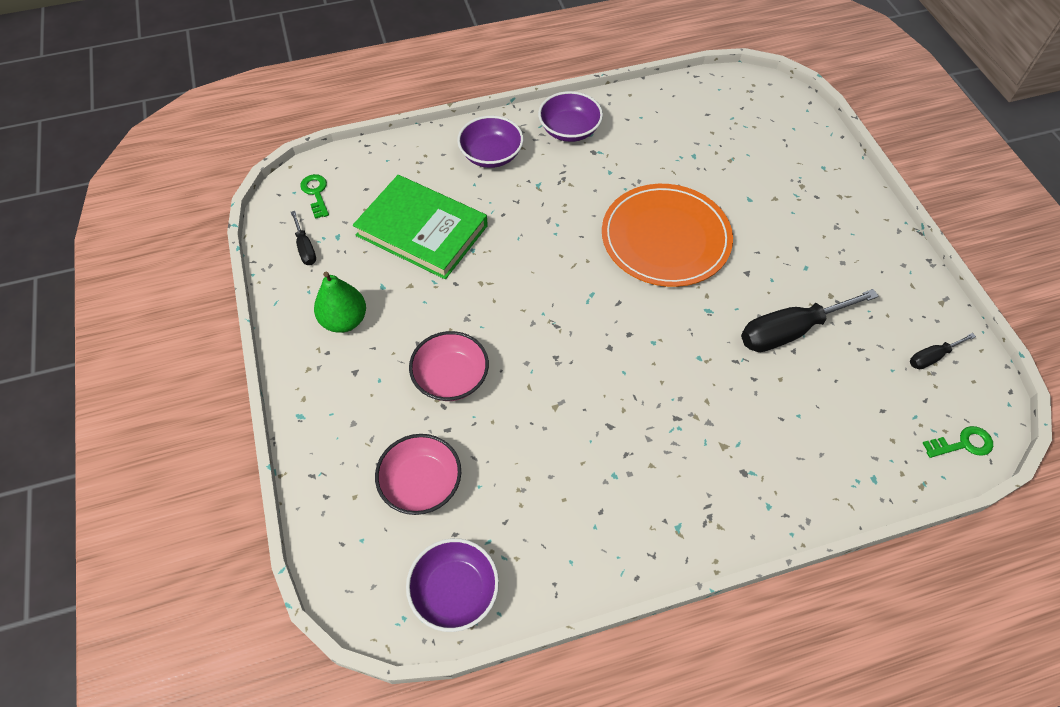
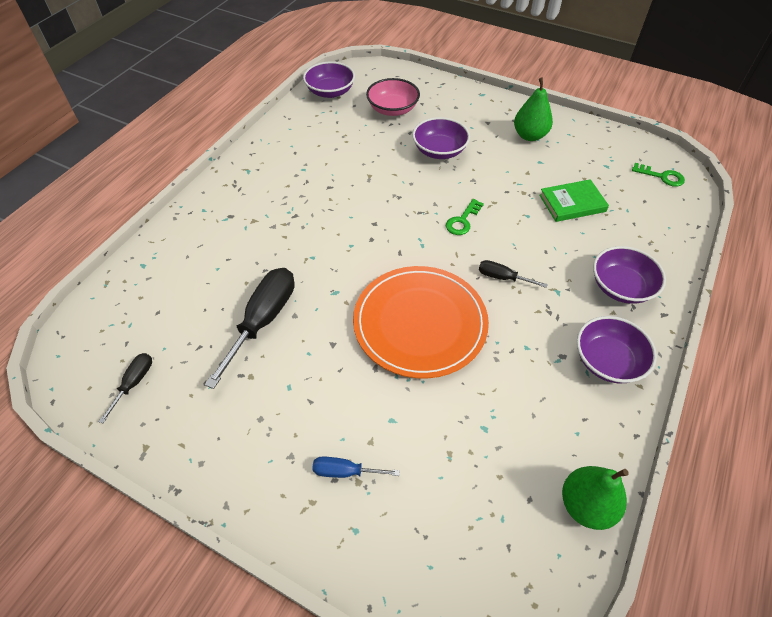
camera: 135 degrees right, 5 degrees down
(305, 248) = (609, 149): black screwdriver -> black screwdriver (502, 277)
(422, 230) = (572, 203): green book -> green book, size x0.58
(451, 377) = (439, 150): pink bowl -> purple bowl
(679, 92) = (586, 505): none -> green pear
(806, 195) = (345, 471): none -> blue screwdriver
(963, 444) = (84, 329): green key -> green key (462, 220)

